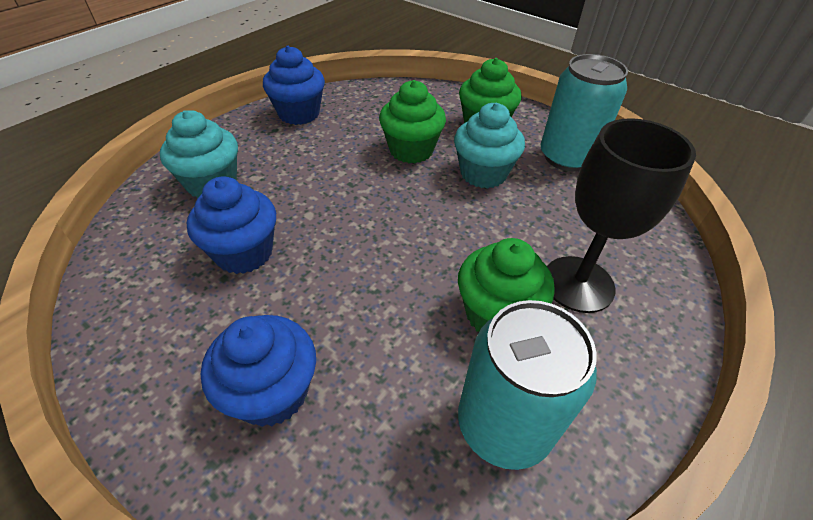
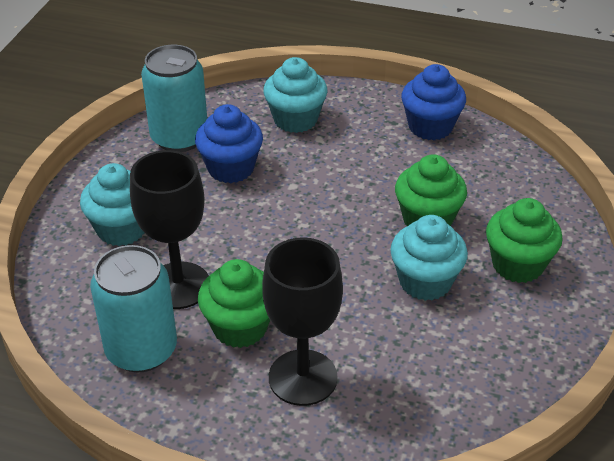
camera: 70 degrees right, 5 degrees down
(272, 392) = (122, 229): blue cupcake -> turquoise cupcake
(409, 354) = (178, 285): none -> black goblet
(567, 157) = (506, 346): turquoise can -> turquoise can (179, 138)

